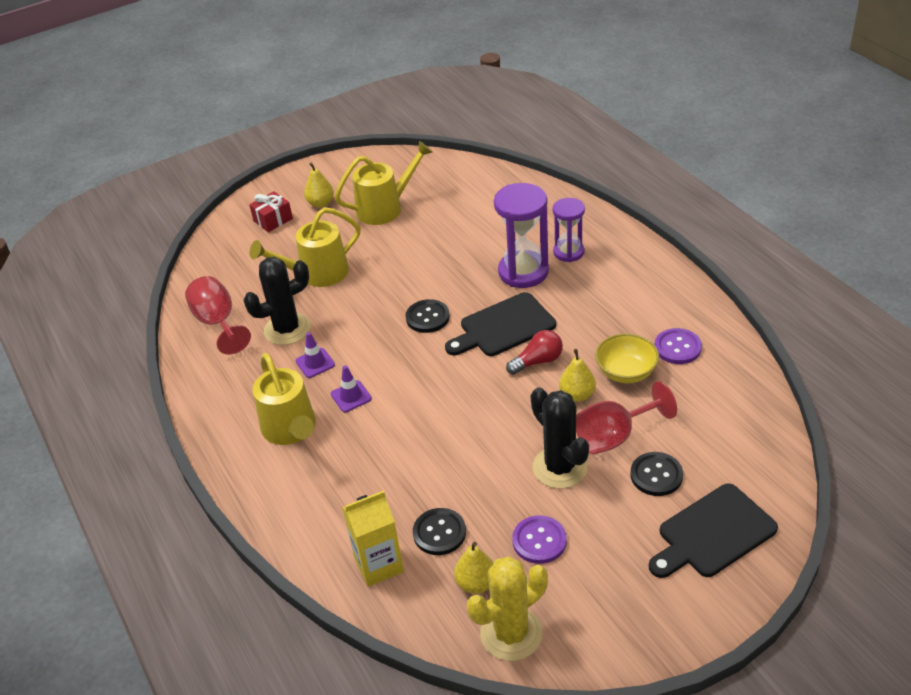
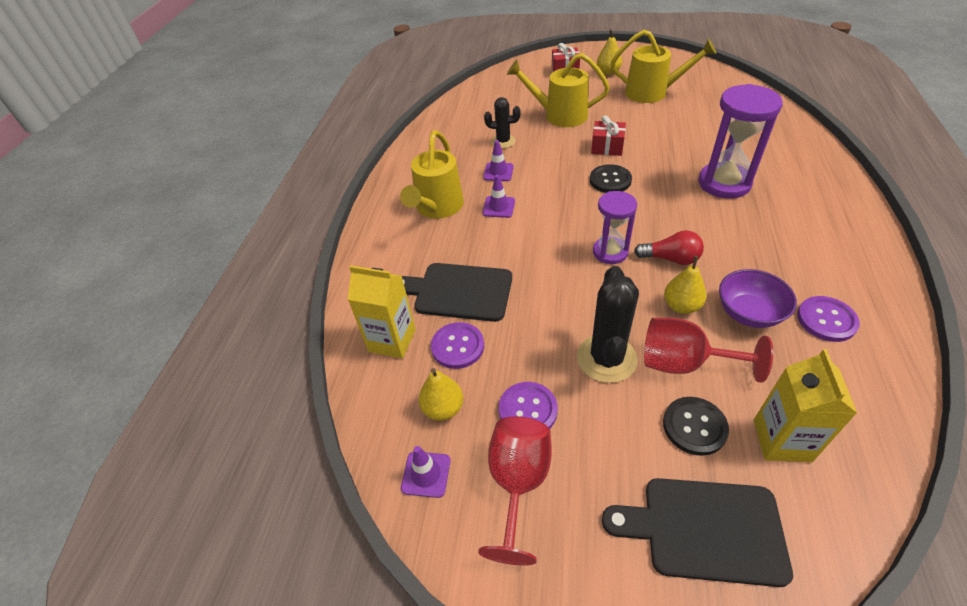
camera: 40 degrees right, 5 degrees up
(218, 323) = (465, 117): red goblet -> red goblet (518, 483)
(287, 329) = (503, 141): black cactus -> black cactus, size x0.61
(395, 286) = (607, 147): none -> red gift
(439, 533) = (457, 346): black button -> purple button
(503, 327) = (666, 216): black cutting board -> black cutting board (458, 291)
(511, 633) = (426, 474): yellow cactus -> purple traffic cone
(568, 252) = (782, 186): purple hourglass -> purple hourglass (610, 252)
(626, 372) = (749, 313): yellow bowl -> purple bowl
(712, 448) = (782, 440): none -> yellow carton

